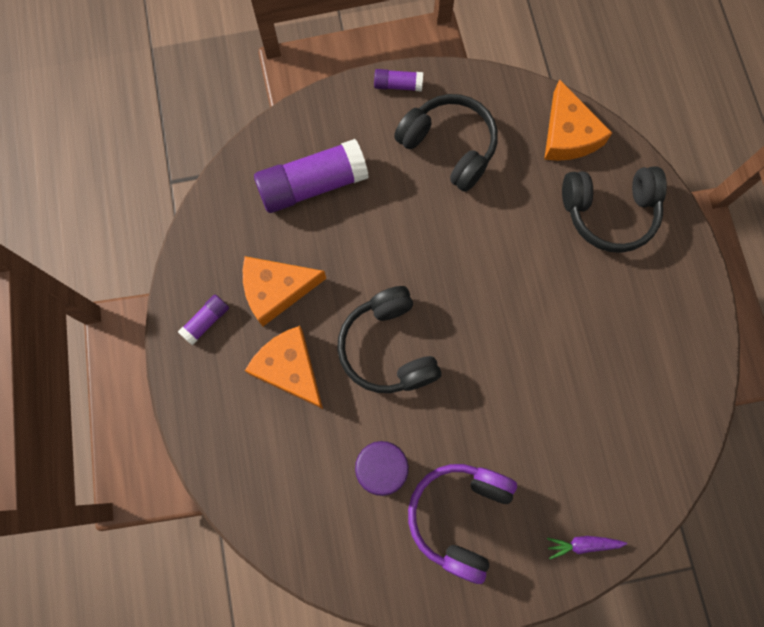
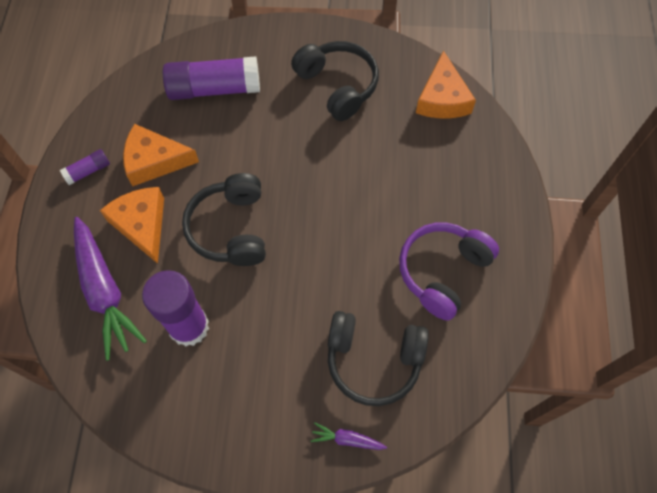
camera: 15 degrees right, 10 degrees down
(277, 455) = (105, 291): none -> purple carrot
(398, 85) = (311, 31): purple glue stick -> none
(459, 516) = (243, 383): purple headphones -> purple headphones (442, 272)
(609, 213) = (459, 167): black headphones -> black headphones (373, 360)

